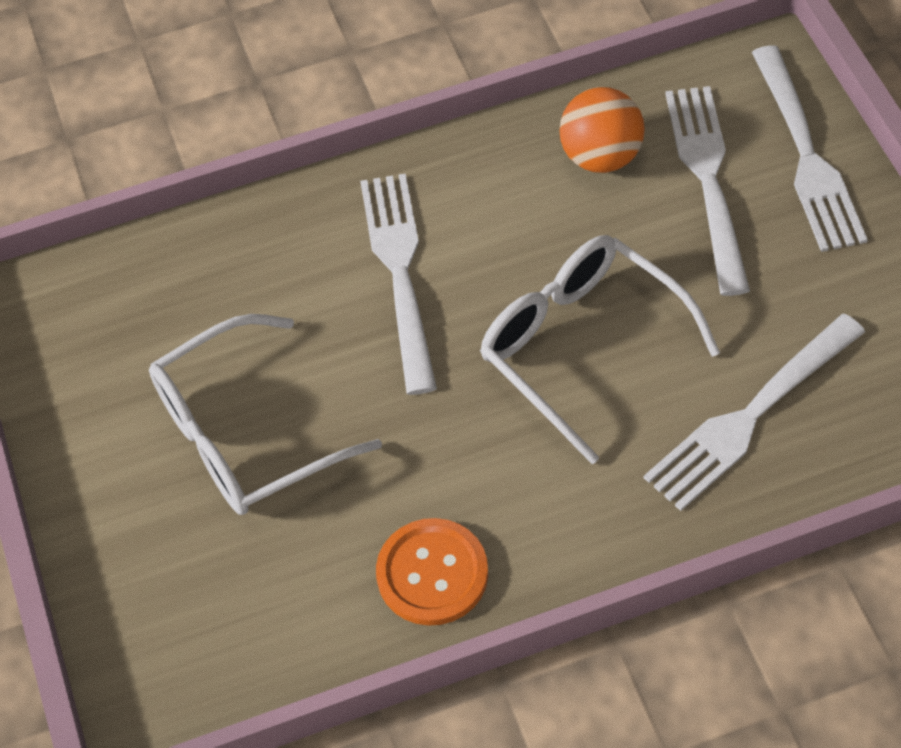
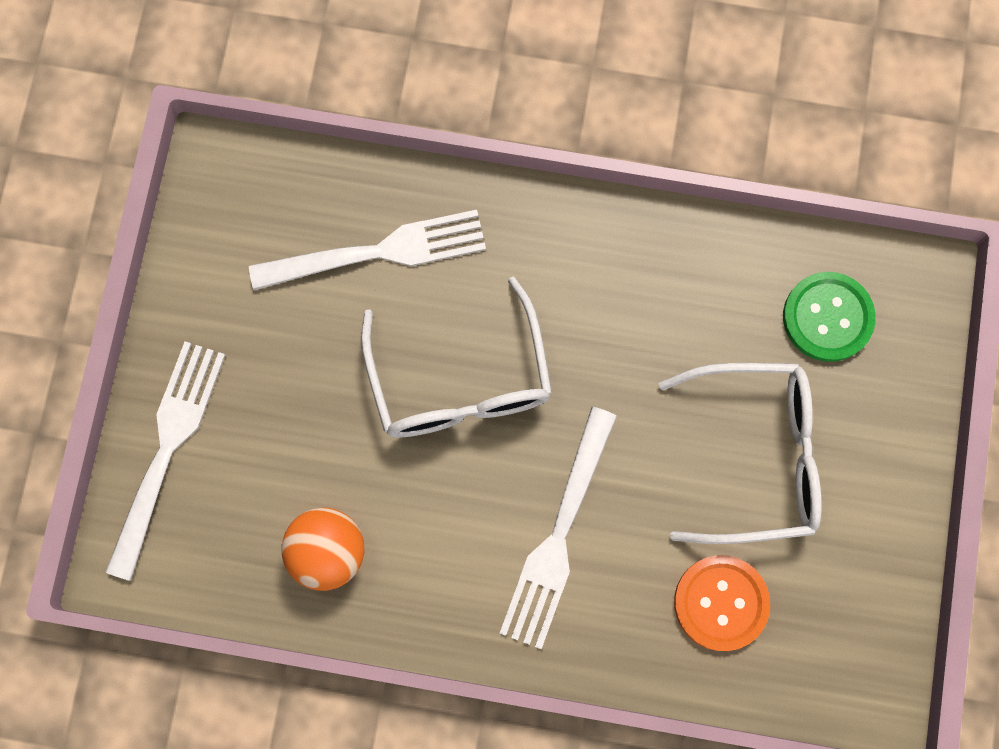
camera: 155 degrees left, 20 degrees up
(236, 607) = (827, 317): none -> green button
(432, 573) = (676, 264): orange button -> orange button (721, 603)
(708, 181) = (260, 473): white fork -> none

